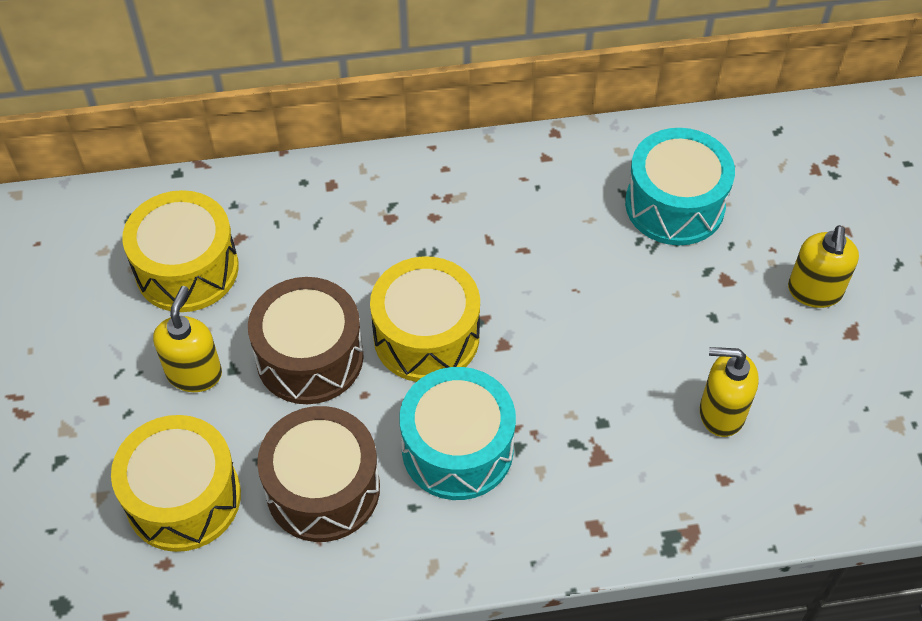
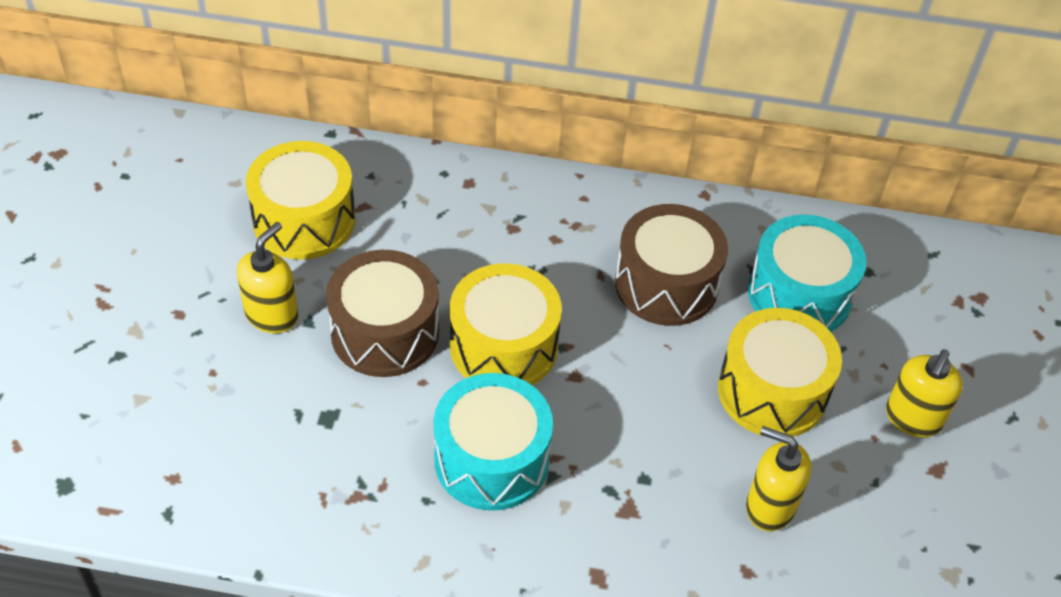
camera: 15 degrees right, 5 degrees down
(183, 498) = (215, 424): yellow drum -> yellow drum (772, 391)
(323, 489) = (348, 456): brown drum -> brown drum (666, 284)

